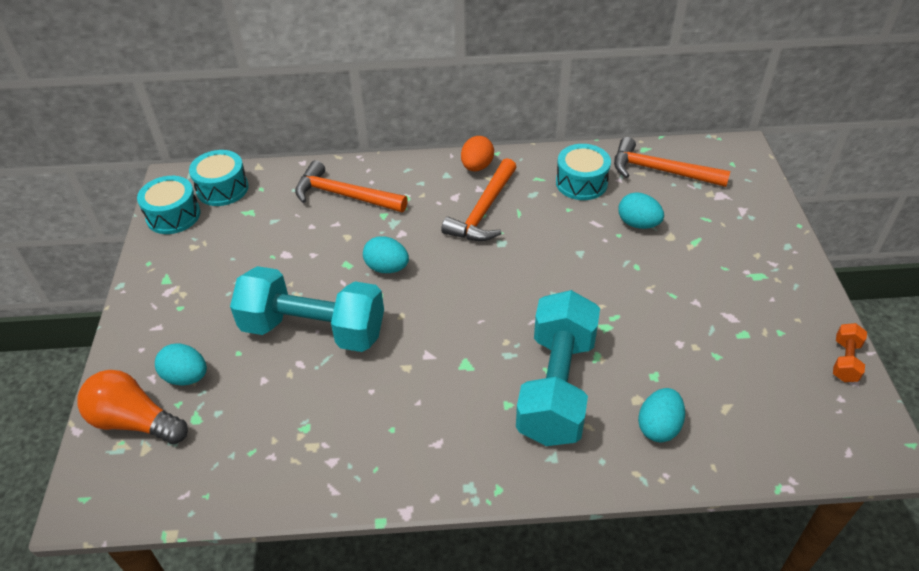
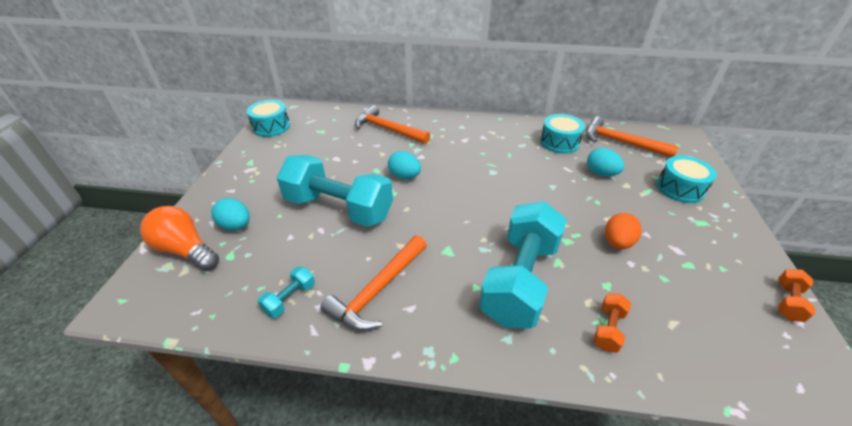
camera: 10 degrees right, 5 degrees down
(222, 189) = (309, 116): turquoise drum -> turquoise drum (680, 188)
(292, 458) = (290, 299): none -> turquoise dumbbell
(477, 167) = (484, 124): orange egg -> orange egg (617, 242)
(483, 211) = (483, 150): orange hammer -> orange hammer (377, 290)
(658, 427) = (608, 329): turquoise egg -> orange dumbbell

